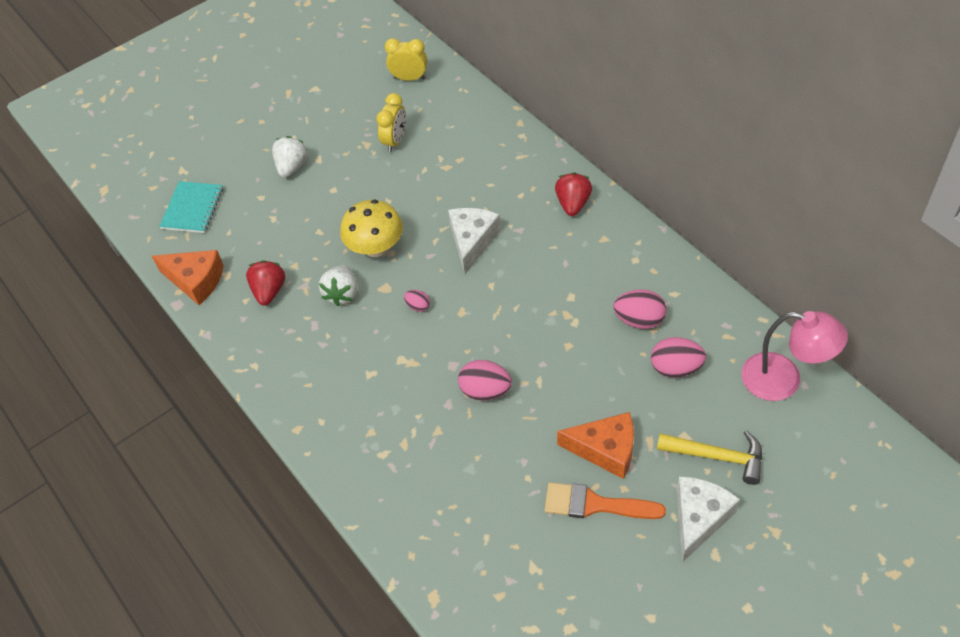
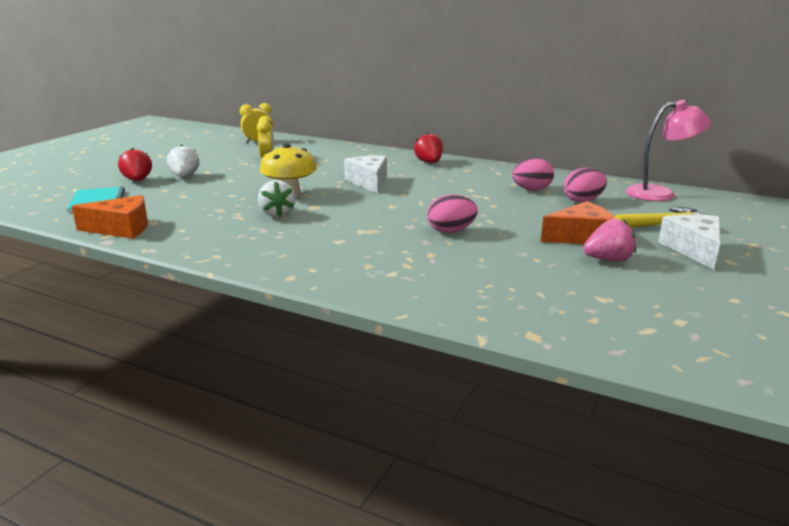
camera: 30 degrees left, 30 degrees down
(269, 291) = (204, 222): red strawberry -> red strawberry (138, 180)
(418, 306) = (352, 209): pink egg -> none
(595, 504) = (608, 259): orange brush -> pink strawberry

